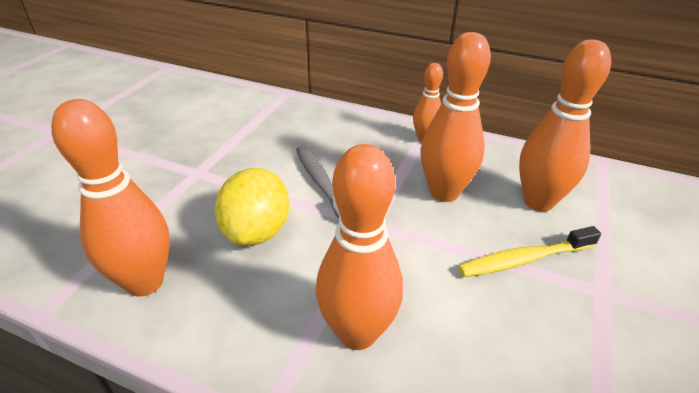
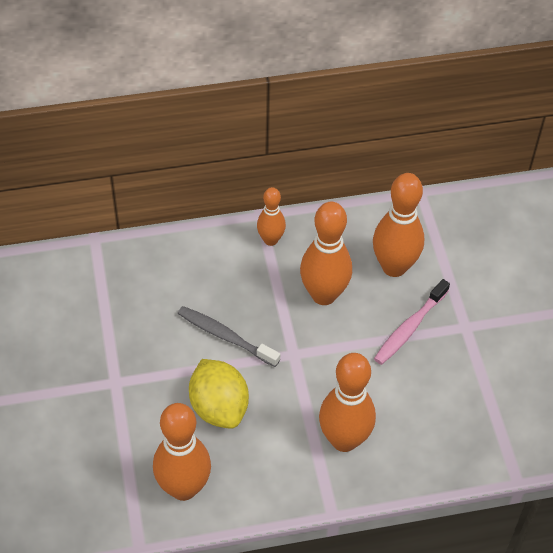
camera: 35 degrees left, 15 degrees up
(523, 259) = (409, 328): yellow toothbrush -> pink toothbrush

